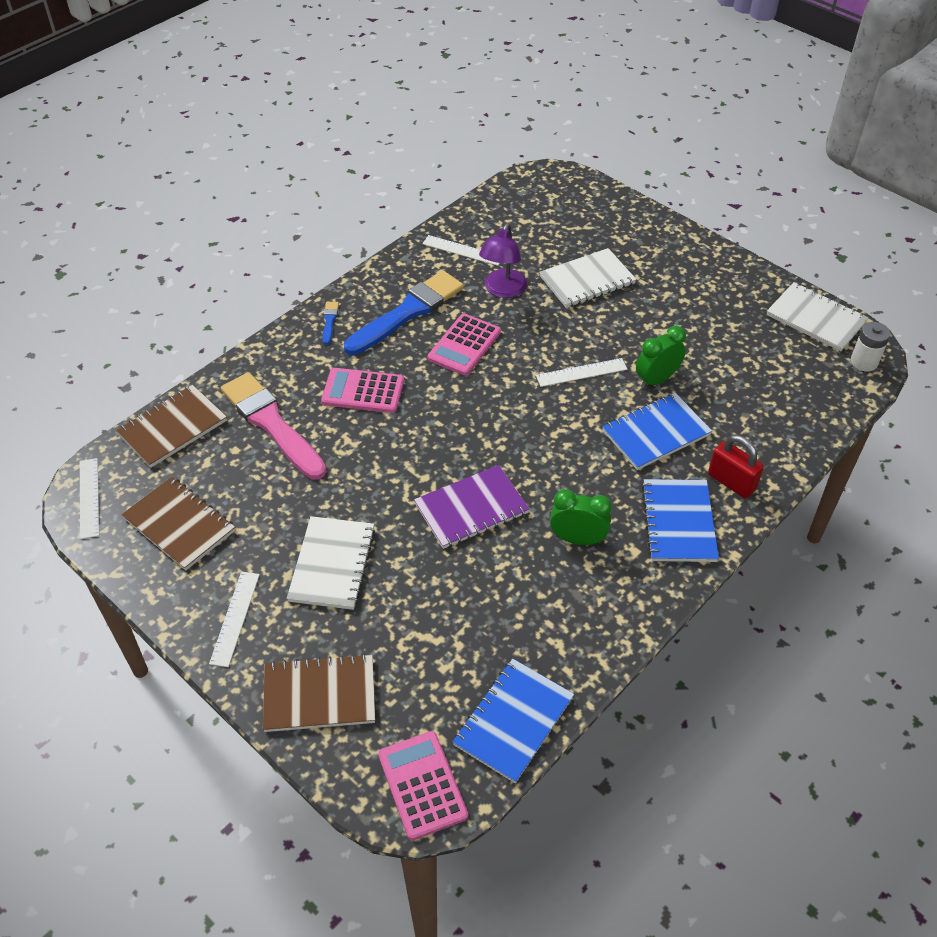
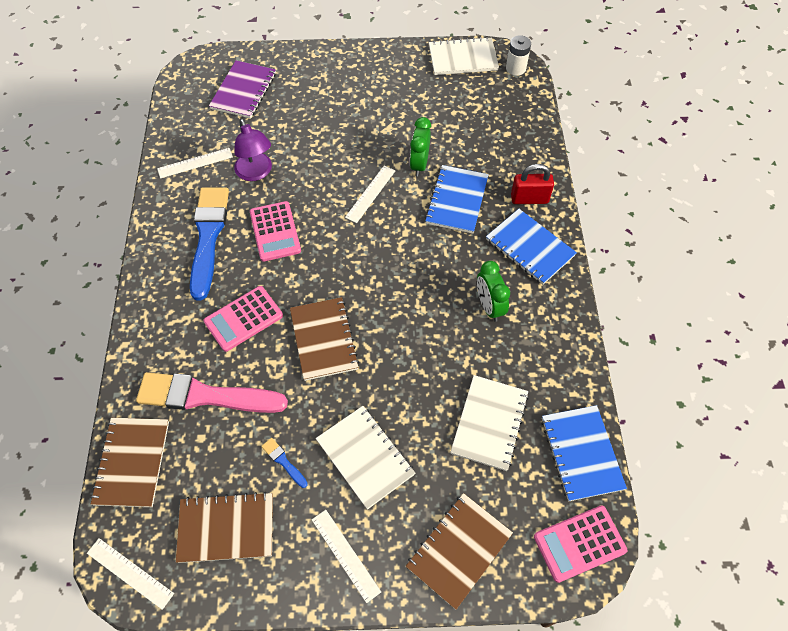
camera: 45 degrees left, 10 degrees up
(329, 321) = (158, 286): blue brush -> blue brush (283, 461)
(405, 454) = (323, 339): none -> brown notebook
(422, 785) = (579, 543): pink calculator -> pink calculator turned 45 degrees counterclockwise
(471, 508) = (407, 341): purple notebook -> purple notebook (243, 91)
(577, 539) = (489, 306): green clock -> green clock turned 75 degrees counterclockwise
(587, 280) = (303, 126): white notebook -> white notebook (489, 423)

